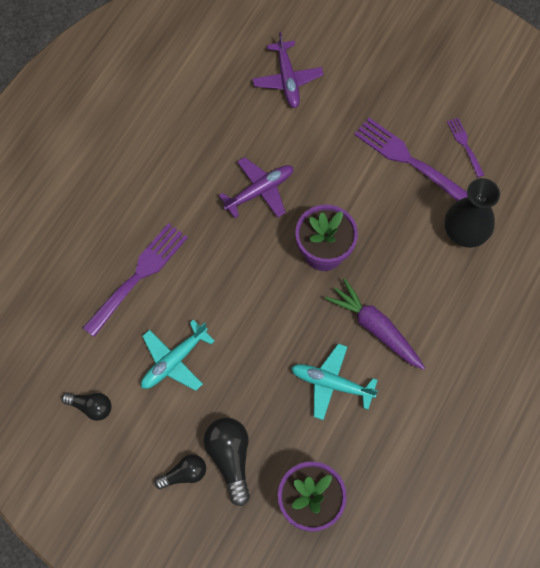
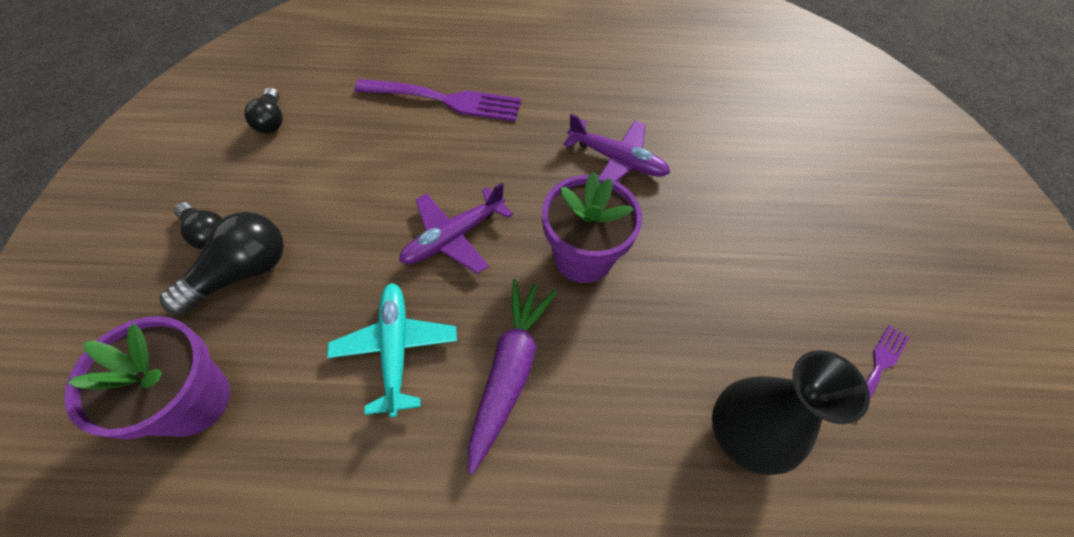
camera: 60 degrees right, 10 degrees down
(174, 360) = (357, 167): turquoise plane -> none
(287, 79) = (773, 130): purple plane -> purple plane (454, 237)
(408, 159) = (789, 300): purple fork -> none

